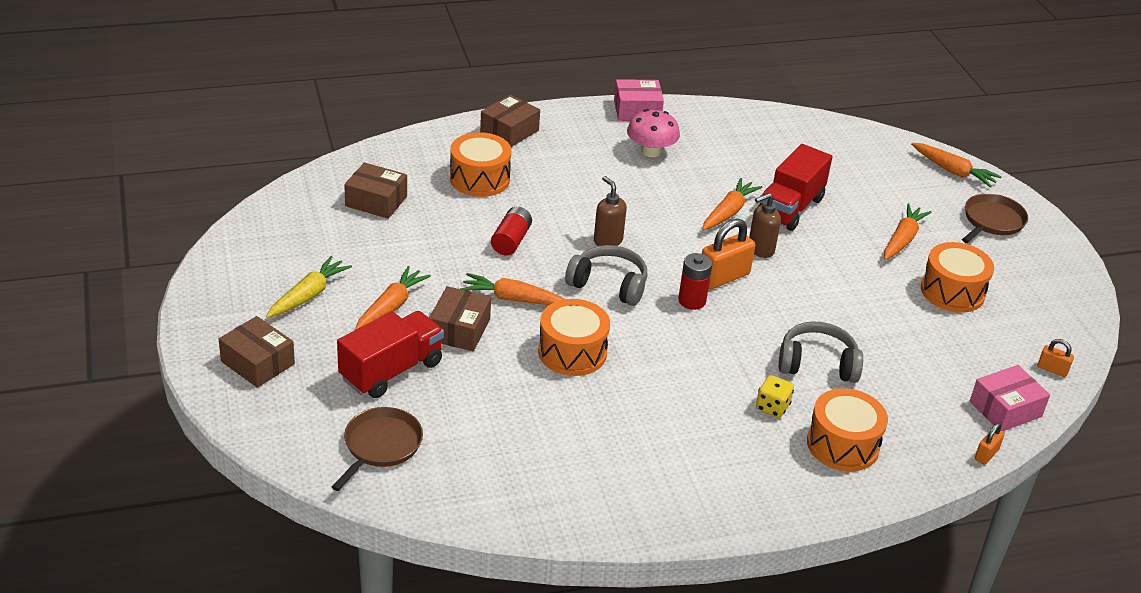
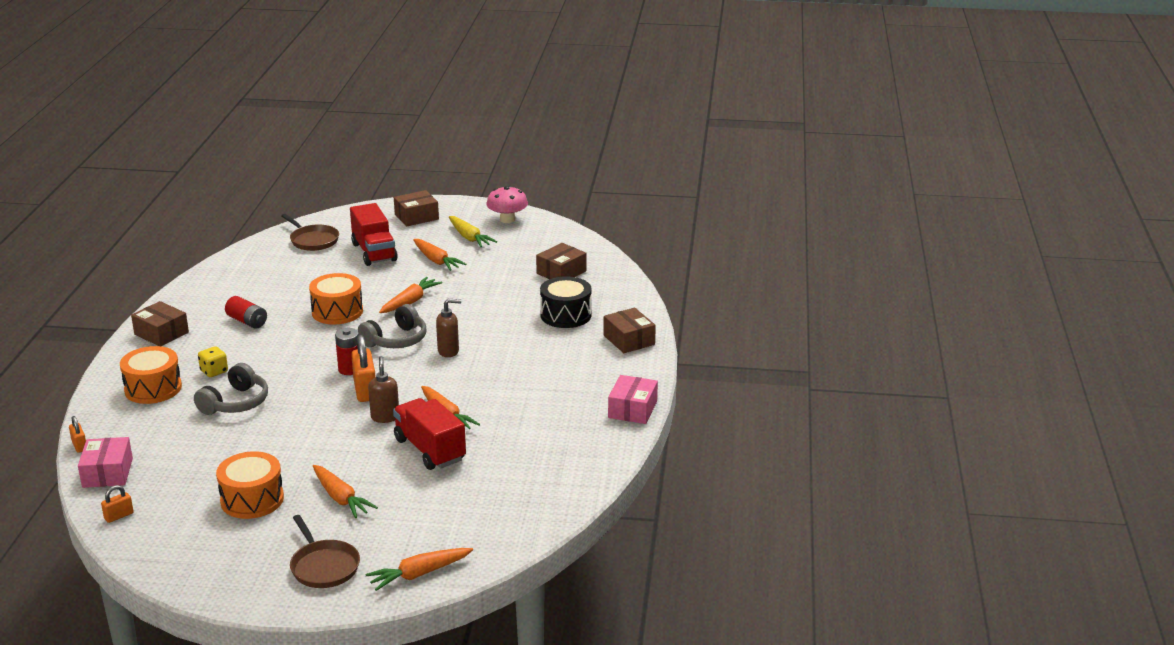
camera: 115 degrees right, 10 degrees down
(459, 330) = (394, 278): brown box -> brown box (161, 333)
(479, 179) = (566, 315): orange drum -> black drum
(511, 241) = (477, 313): red battery -> red battery (247, 321)
(651, 151) = (560, 400): pink mushroom -> pink mushroom (507, 219)

